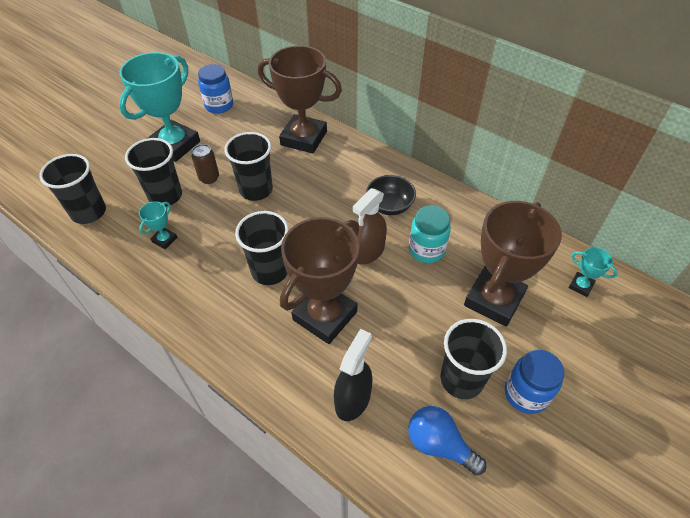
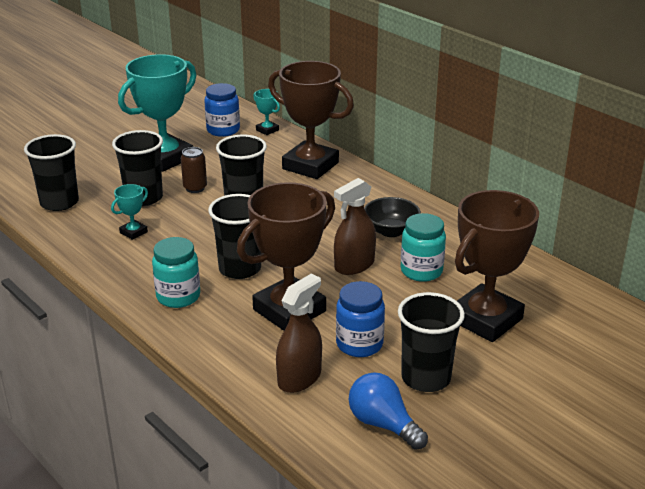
camera: 10 degrees right, 20 degrees down
(222, 314) = (178, 296): none -> turquoise jar
(353, 399) = (299, 378): black spray bottle -> brown spray bottle
(525, 394) = (495, 398): blue jar -> blue jar (359, 344)
(580, 286) = (593, 320): turquoise trophy -> turquoise trophy (267, 130)

